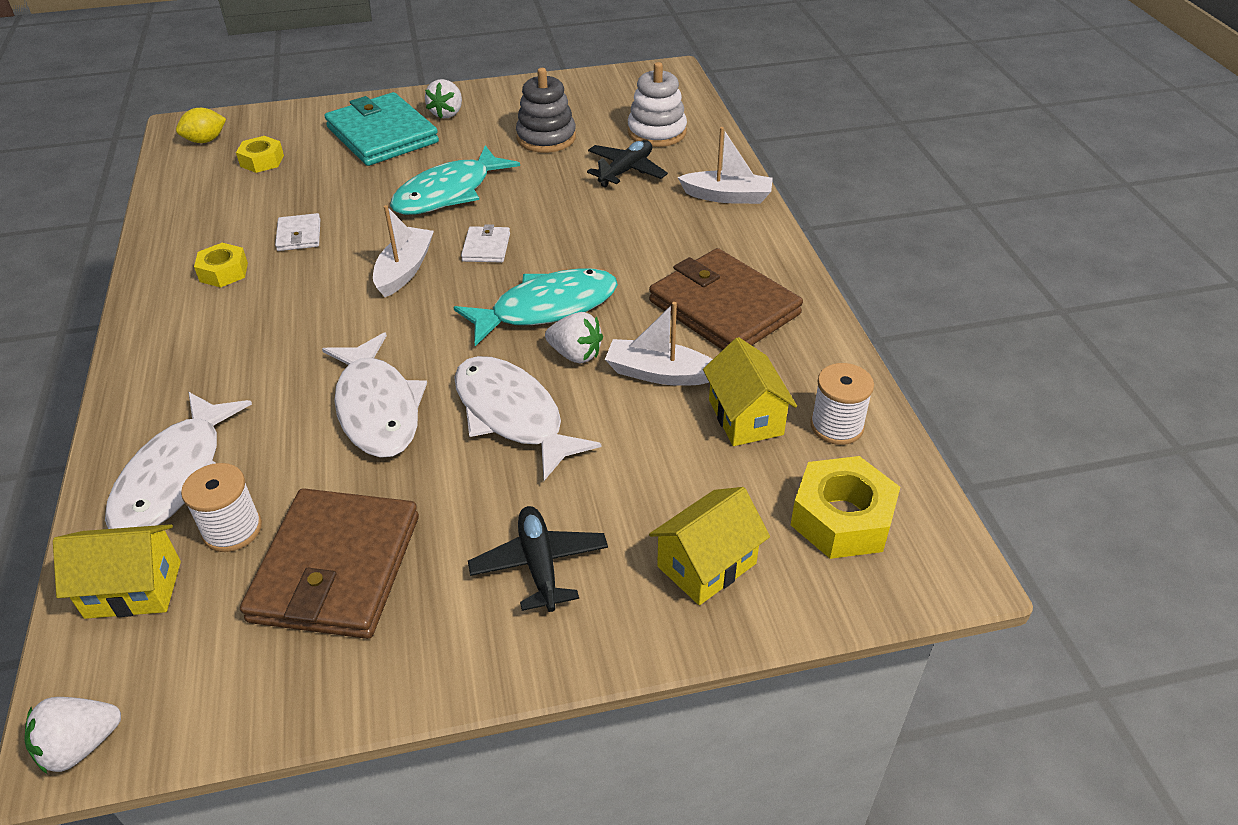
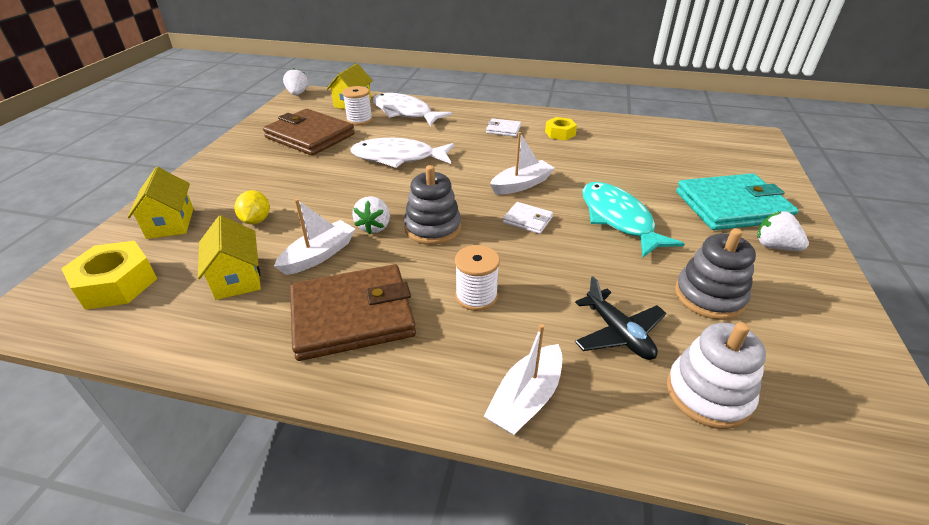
camera: 115 degrees right, 5 degrees down
(205, 140) = (733, 141): yellow lemon -> yellow lemon (256, 220)
(262, 161) = (697, 156): yellow nut -> none
(299, 235) = (587, 157): white wallet -> white wallet (503, 129)
(404, 270) = (521, 185): white boat -> white boat turned 75 degrees counterclockwise
(513, 415) = (347, 193): white fish -> none
(539, 565) = (243, 178): black plane -> none
(547, 308) = (432, 228): turquoise fish -> grey stacking toy
(575, 354) = (374, 227): white strawberry -> white strawberry turned 45 degrees counterclockwise
(745, 417) = (237, 278): yellow house -> yellow house turned 60 degrees clockwise
(836, 426) = (173, 319): white spool -> white spool (476, 296)

